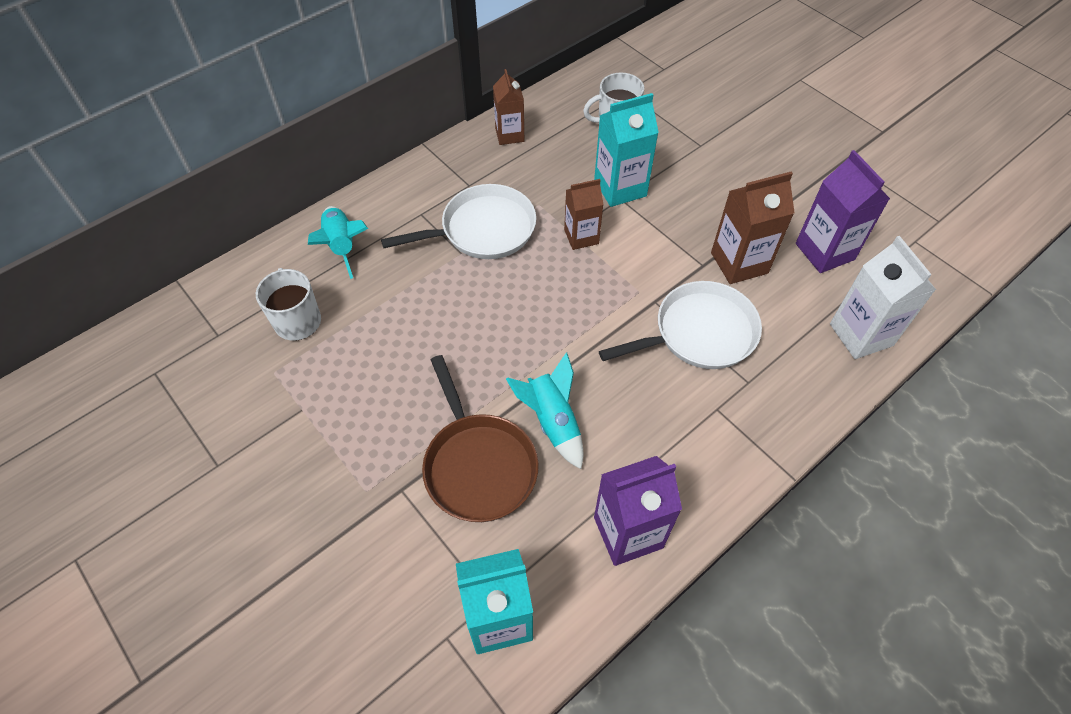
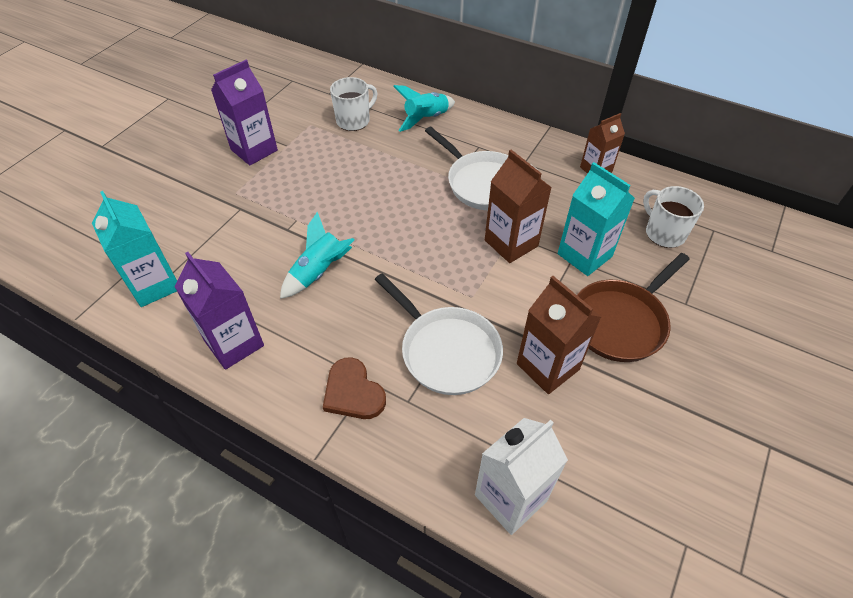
camera: 70 degrees right, 5 degrees down
(478, 465) = (269, 241): brown pan -> brown pan (621, 321)
(581, 237) = (511, 243): brown carton -> brown carton, size x1.51
(726, 426) = (353, 392): none -> brown heart
(824, 251) = (609, 444): purple carton -> purple carton (254, 150)

